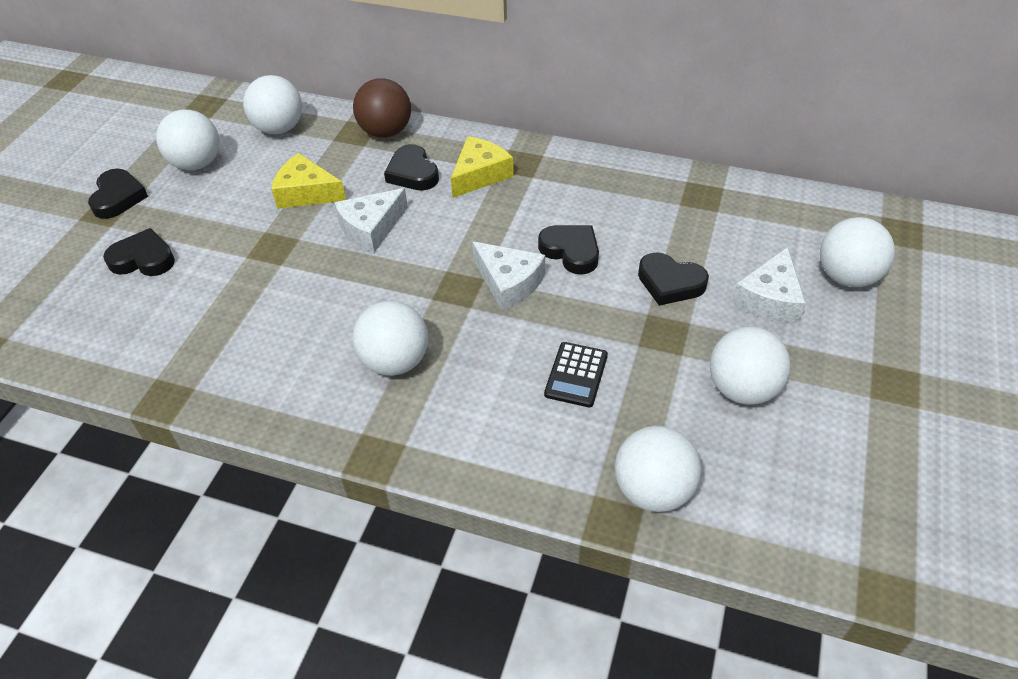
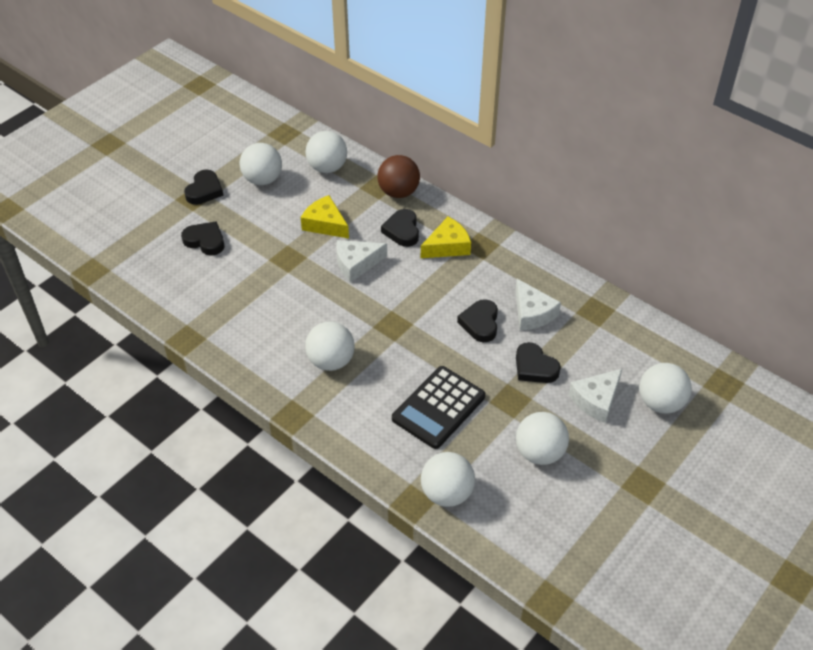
camera: 20 degrees right, 0 degrees up
(508, 282) = (427, 332): white cheese -> white cheese (532, 313)
(571, 251) = (480, 323): black heart -> black heart turned 150 degrees counterclockwise
(576, 375) = (438, 408): black calculator -> black calculator, size x1.75

